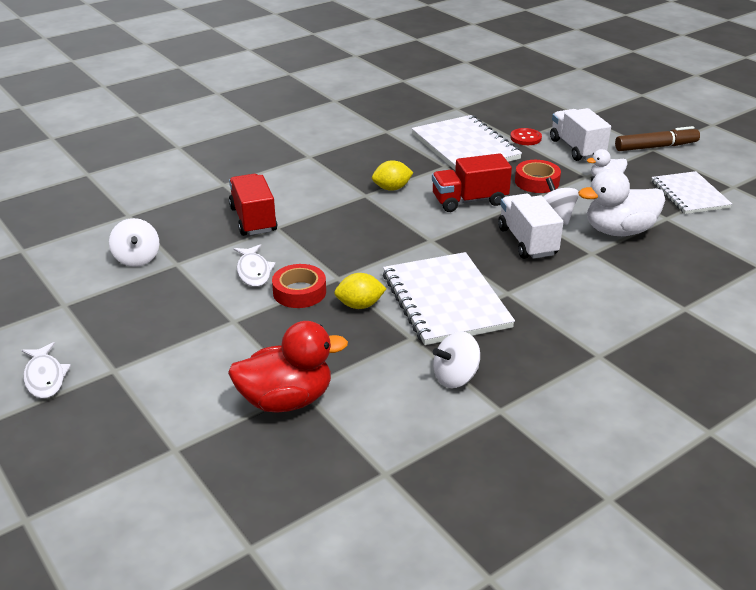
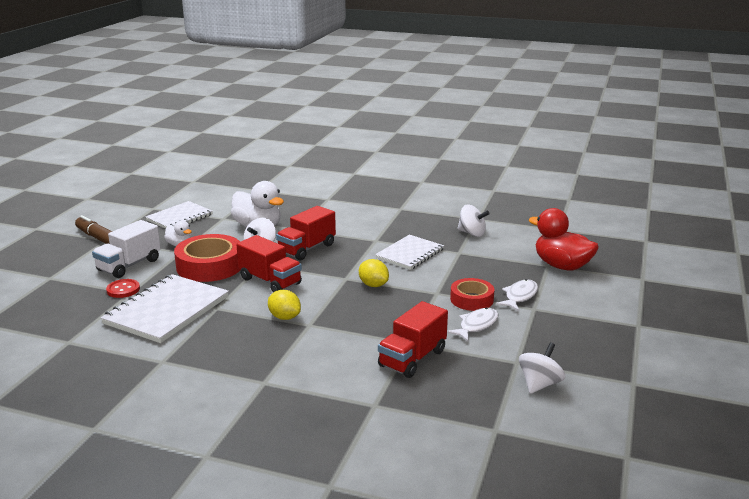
camera: 125 degrees left, 10 degrees down
(45, 377) = (686, 345): white fish -> white fish (519, 296)
(360, 305) = (454, 276): yellow lemon -> yellow lemon (373, 285)
(445, 300) = (410, 254): white notebook -> white notebook, size x0.65
(527, 241) = (307, 249): white truck -> red truck
(537, 182) = (210, 266): red tape -> red tape, size x1.65

